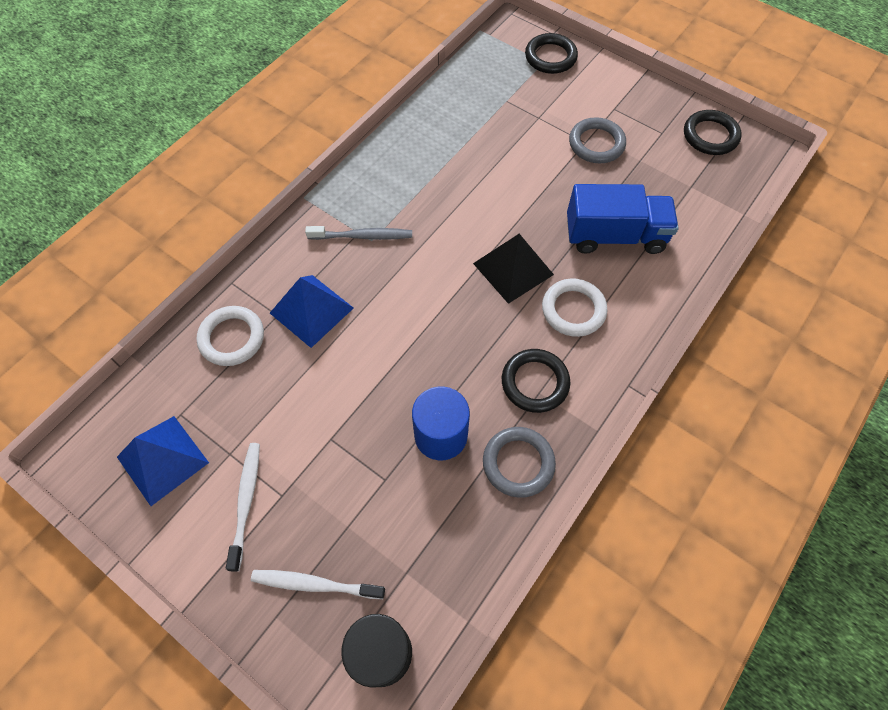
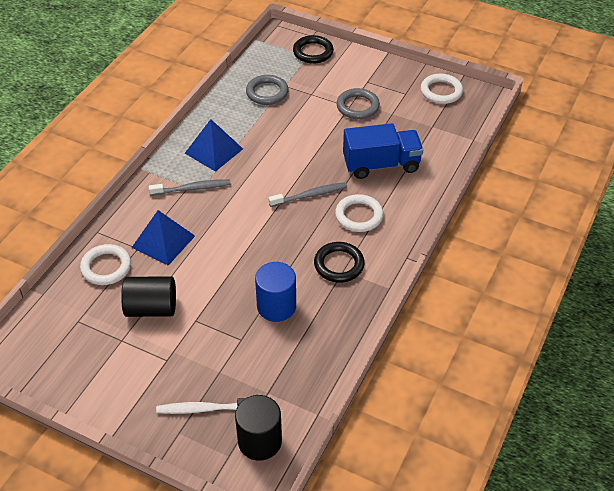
camera: 10 degrees left, 15 degrees down
(163, 459) = (71, 350): blue pyramid -> blue pyramid (214, 151)
(246, 502) = (141, 367): white toothbrush -> none
(277, 411) = (151, 308): none -> black cylinder
(513, 269) = (310, 195): black pyramid -> grey toothbrush
(518, 463) = (335, 315): grey ring -> grey ring (267, 92)
(710, 136) = (441, 91): black ring -> white ring

